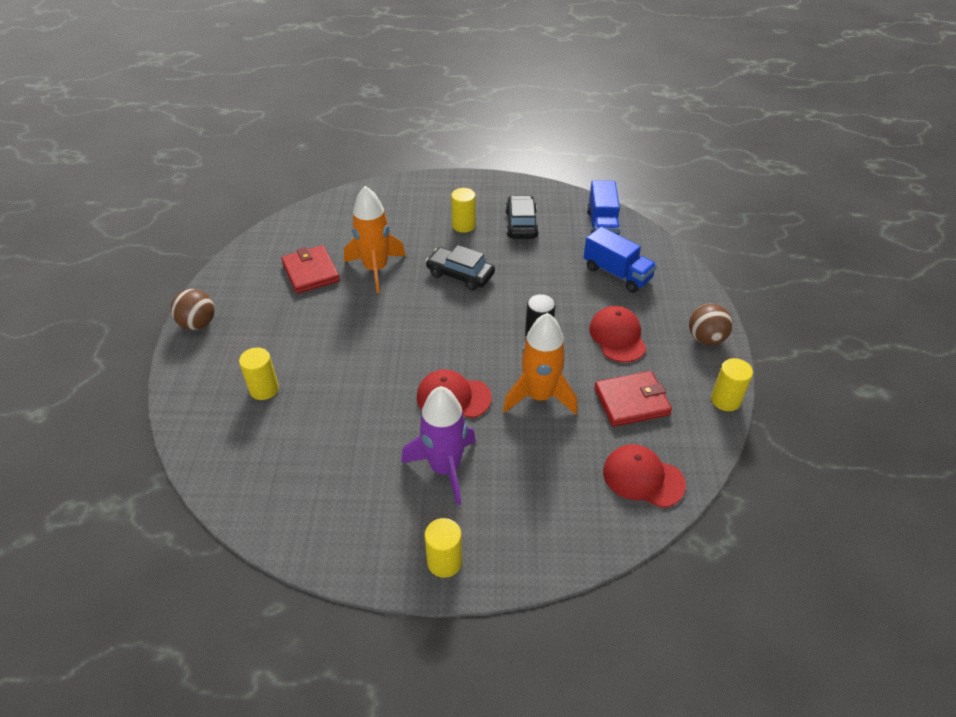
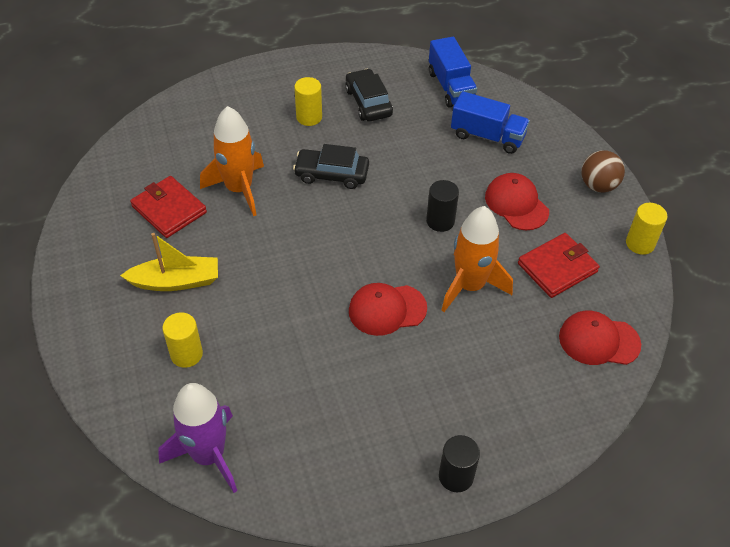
camera: 20 degrees left, 5 degrees up
(198, 324) = (72, 300): brown ball -> none
(286, 329) = (176, 281): none -> yellow boat
(444, 562) = (456, 476): yellow cylinder -> black cylinder
(445, 468) = (413, 384): purple rocket -> purple rocket (208, 455)

